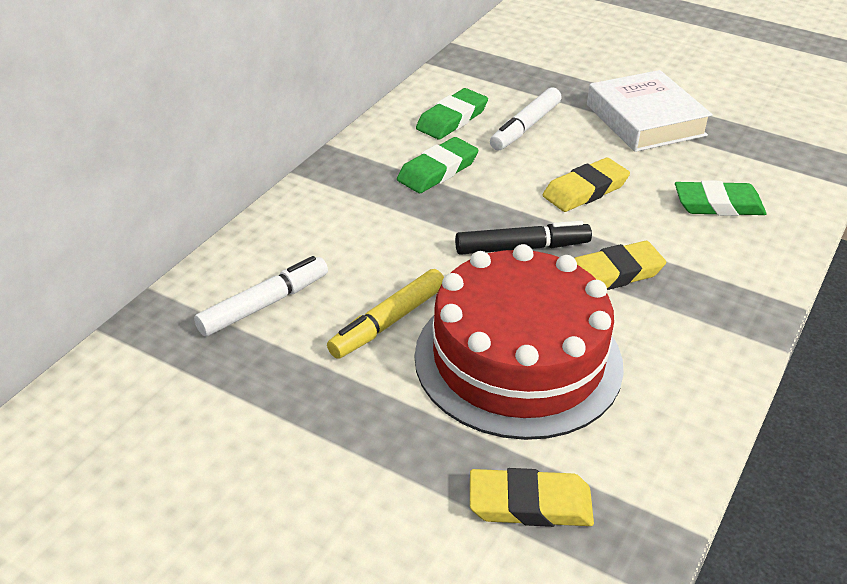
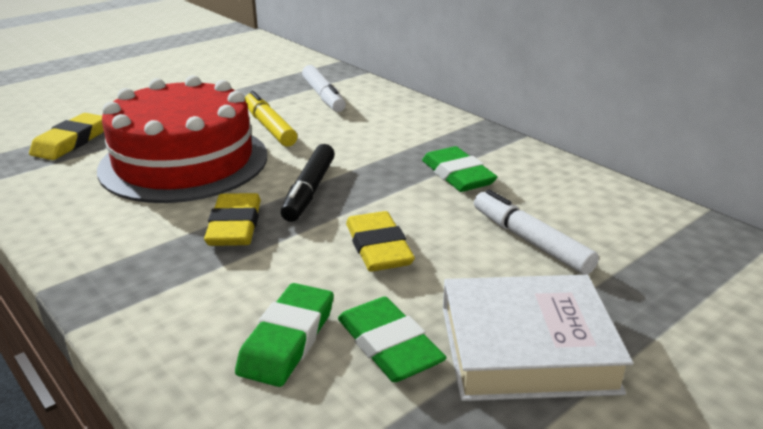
camera: 110 degrees right, 10 degrees down
(452, 119) = (559, 199): green eraser -> green eraser (389, 345)

